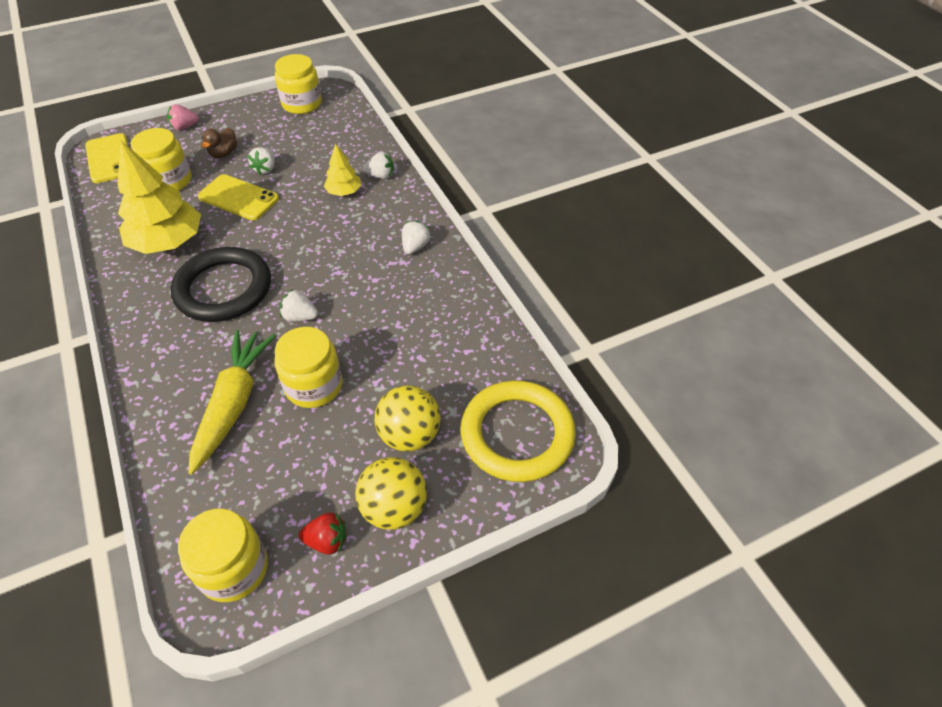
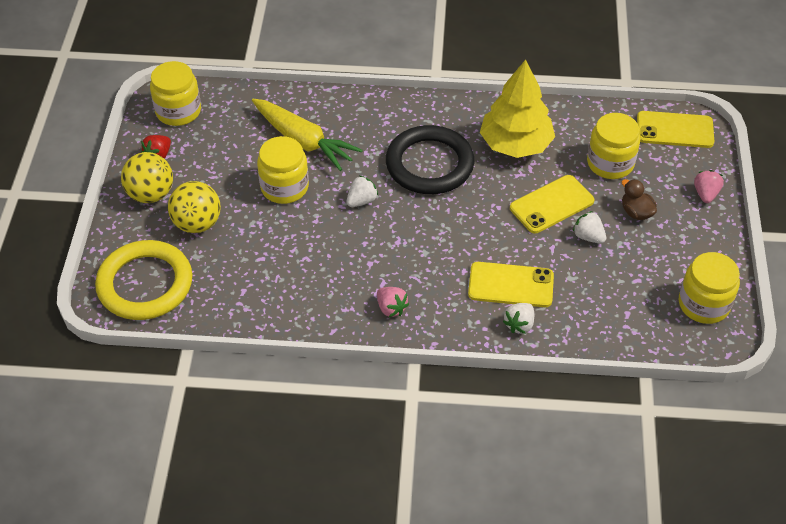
camera: 120 degrees right, 0 degrees up
(344, 192) = (511, 285): yellow tree -> yellow phone
(415, 247) = (391, 308): white strawberry -> pink strawberry

